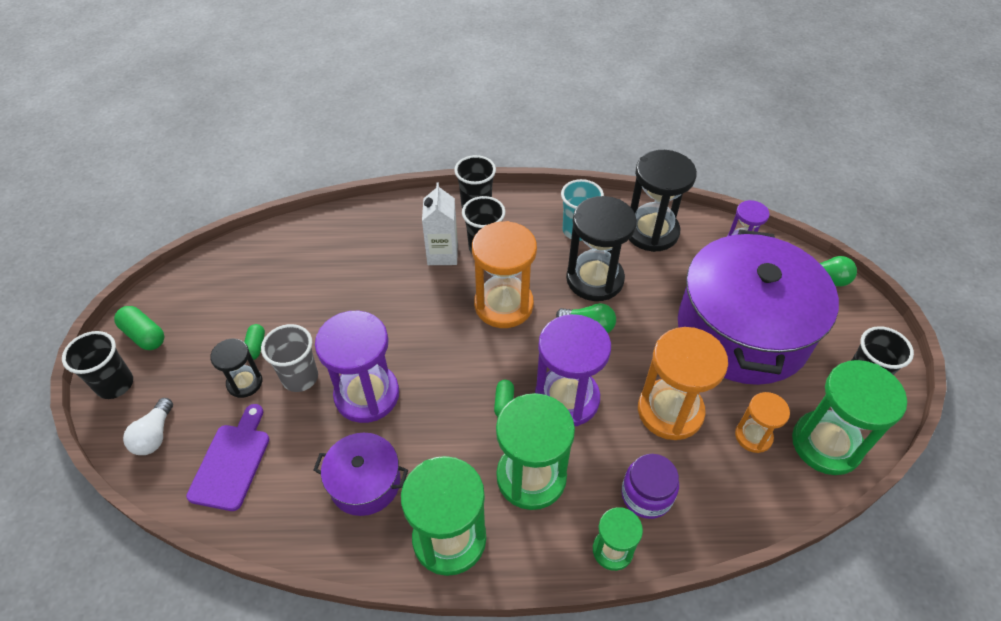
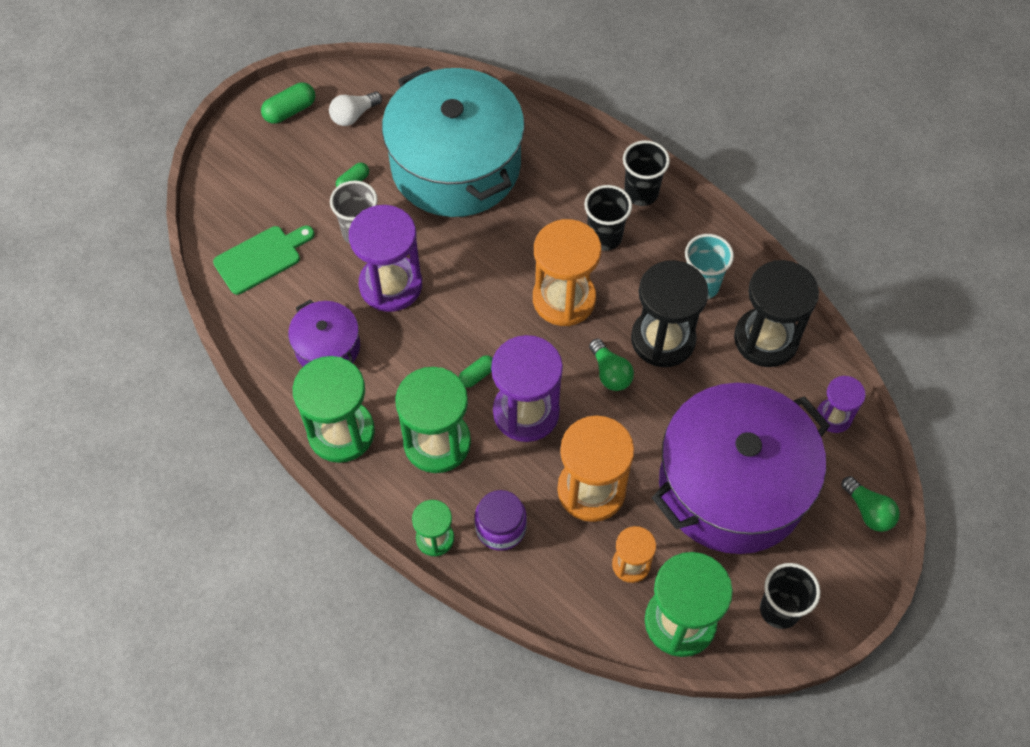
camera: 45 degrees right, 10 degrees up
(115, 384) = (240, 136): black cup -> none
(144, 335) = (290, 111): green capsule -> green capsule turned 60 degrees clockwise
(155, 435) = (233, 197): white light bulb -> white light bulb (354, 115)
(232, 462) = (261, 258): purple cutting board -> green cutting board
(245, 383) = (320, 205): black hourglass -> none
(327, 278) = (455, 165): none -> turquoise pot
(442, 254) = (564, 215): white carton -> none

